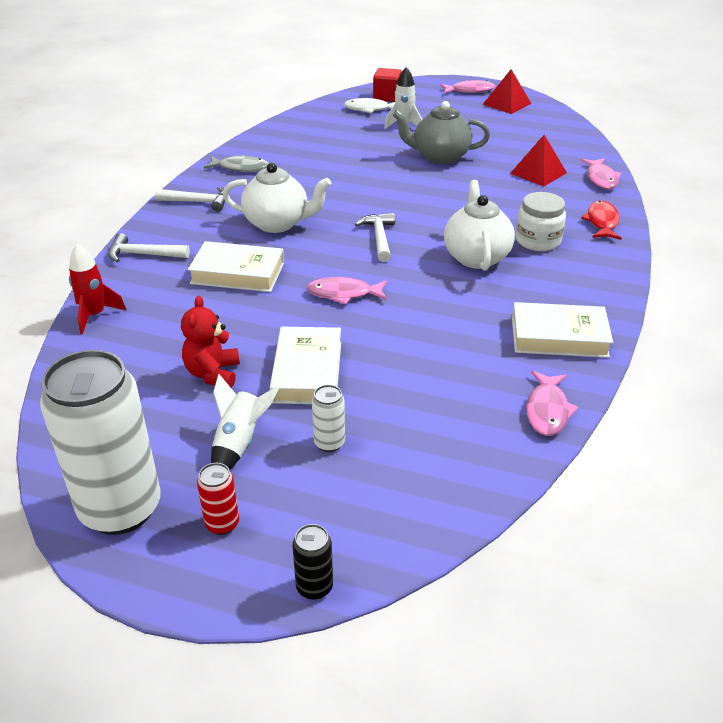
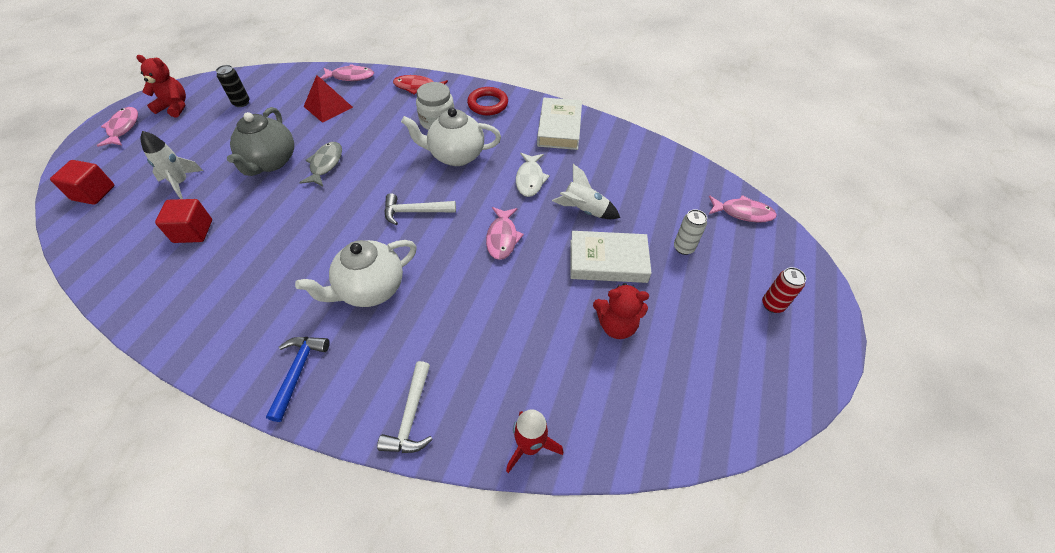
camera: 90 degrees left, 15 degrees up
(120, 509) = (778, 371): white can -> none
(197, 202) = (298, 372): white hammer -> blue hammer
(237, 273) = (461, 318): white book -> none
(239, 443) = (694, 300): white rocket -> white rocket (584, 210)
(240, 168) = (222, 333): grey fish -> grey fish (325, 164)
(278, 223) = (370, 289): white teapot -> white teapot turned 135 degrees counterclockwise
(314, 587) = (804, 255): black can -> black can (241, 103)
(346, 139) = (193, 231): none -> red cube
(369, 109) = (119, 209): white fish -> white fish (530, 179)
(507, 104) = (174, 107): red pyramid -> red teddy bear
(547, 410) = (634, 143): pink fish -> pink fish (743, 213)
(589, 275) = (488, 104): none -> red ring

